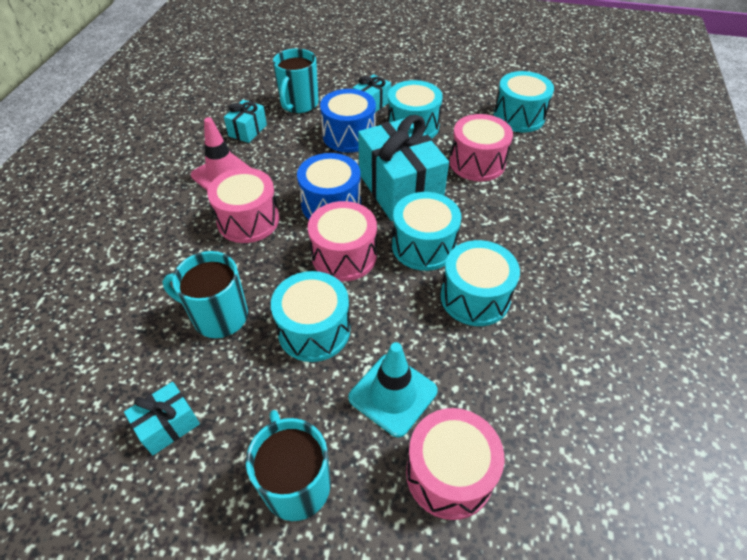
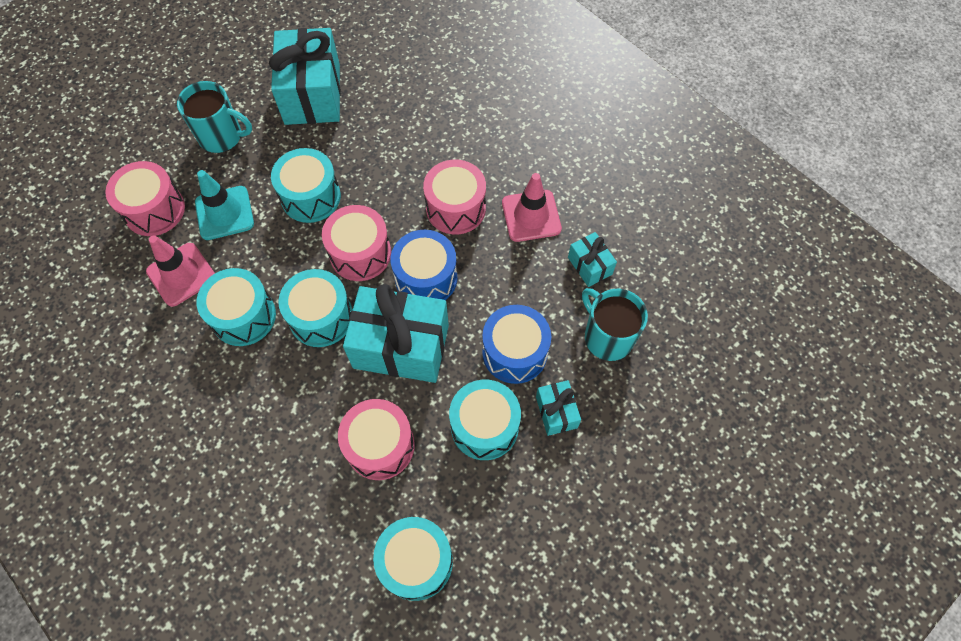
camera: 125 degrees right, 15 degrees up
(168, 425) = (312, 94): turquoise gift -> turquoise gift, size x2.10
(219, 316) = (371, 149): turquoise mug -> none
(489, 378) = (181, 274): none -> pink traffic cone

